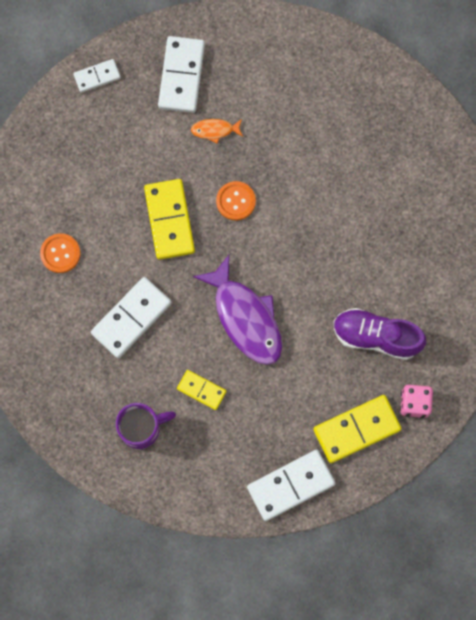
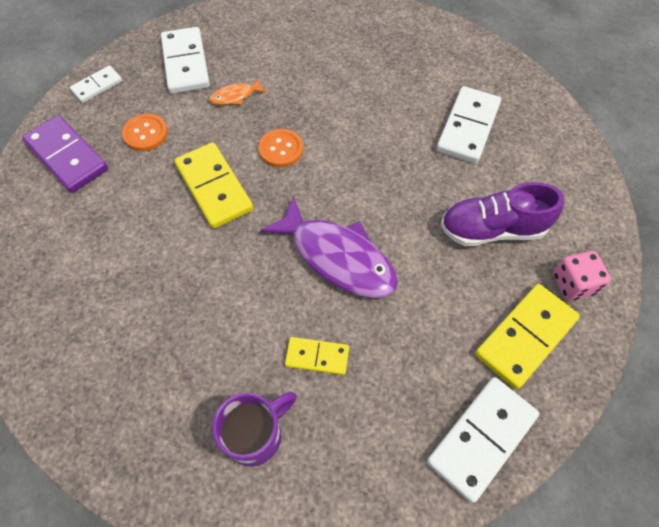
camera: 20 degrees left, 15 degrees down
(57, 147) = (67, 156): none -> purple domino
(60, 253) = (93, 259): orange button -> orange button (145, 133)
(131, 318) = (201, 302): white domino -> white domino (468, 127)

